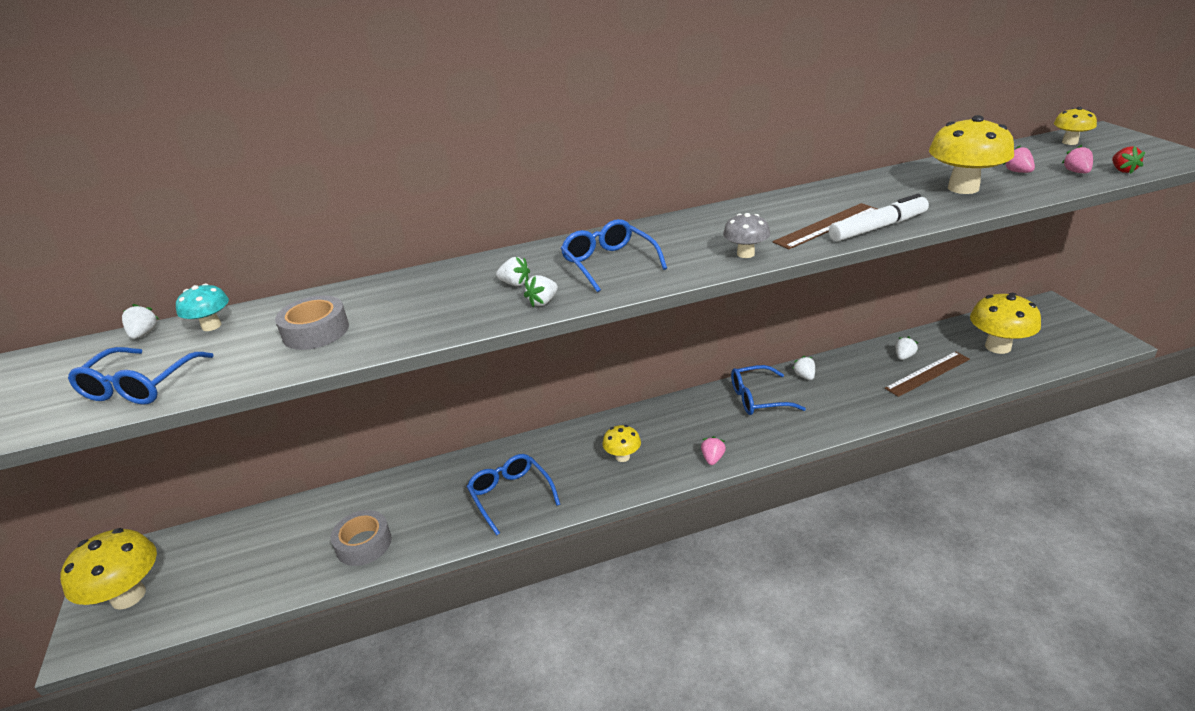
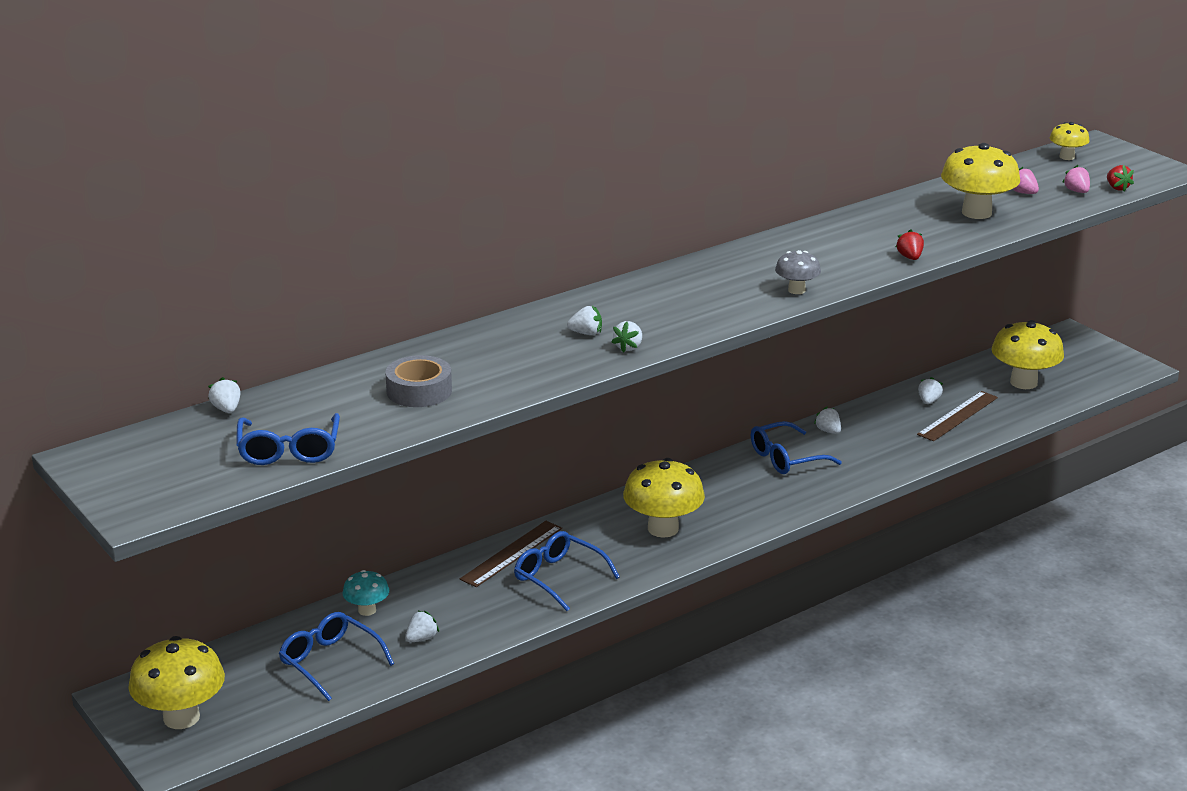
camera: 20 degrees left, 5 degrees down
(211, 326) = (296, 396): turquoise mushroom -> turquoise mushroom (367, 610)
(363, 544) = (421, 638): grey tape -> white strawberry
(609, 263) = (667, 308): blue glasses -> blue glasses (330, 662)
(622, 457) = (663, 529): yellow mushroom -> yellow mushroom, size x1.86
(712, 458) = (761, 519): pink strawberry -> none
(826, 226) = (861, 258): brown ruler -> brown ruler (512, 553)
(878, 227) = (910, 257): white marker -> red strawberry

